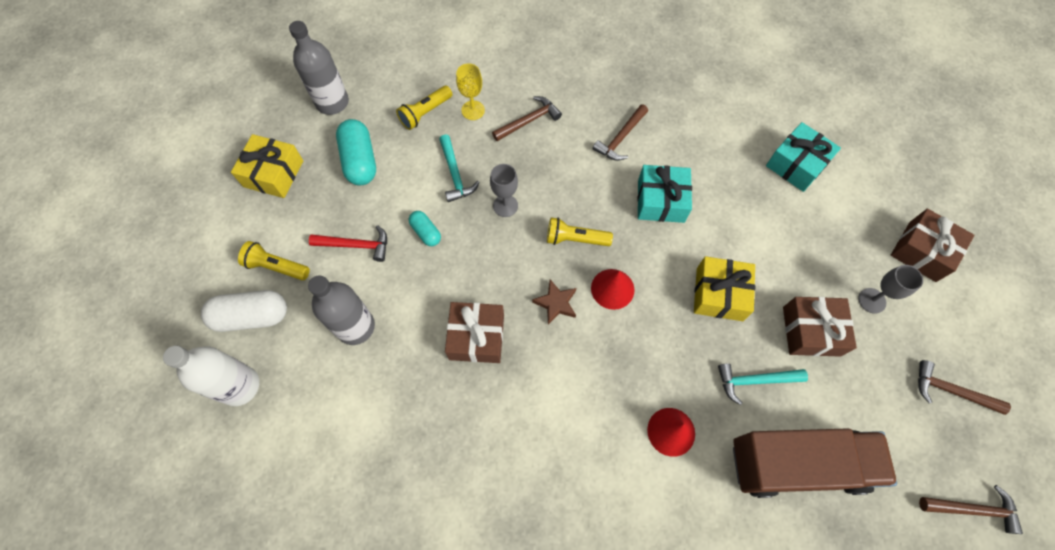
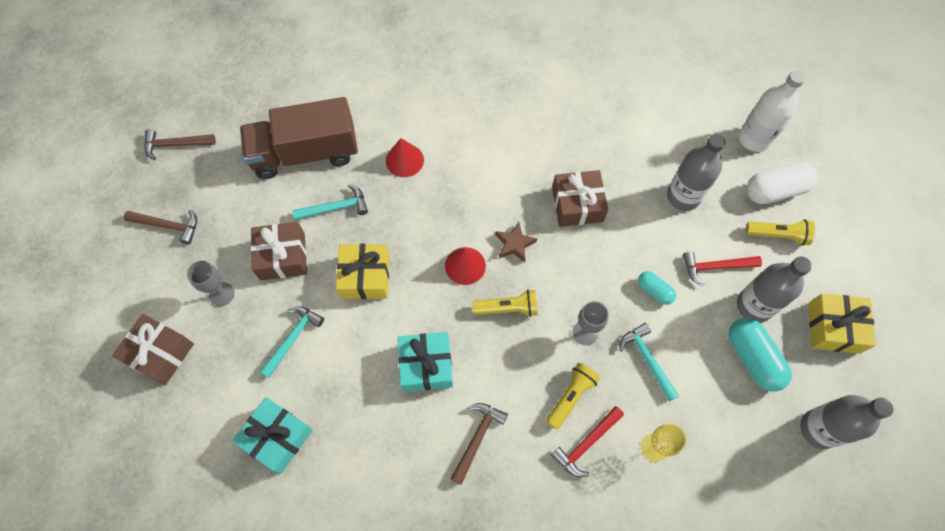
camera: 170 degrees right, 0 degrees up
(336, 203) = (754, 306): none -> grey bottle
(425, 113) = (707, 433): yellow flashlight -> yellow flashlight (571, 396)
(529, 121) = (586, 444): brown hammer -> red hammer
(791, 245) = (293, 338): none -> turquoise hammer

